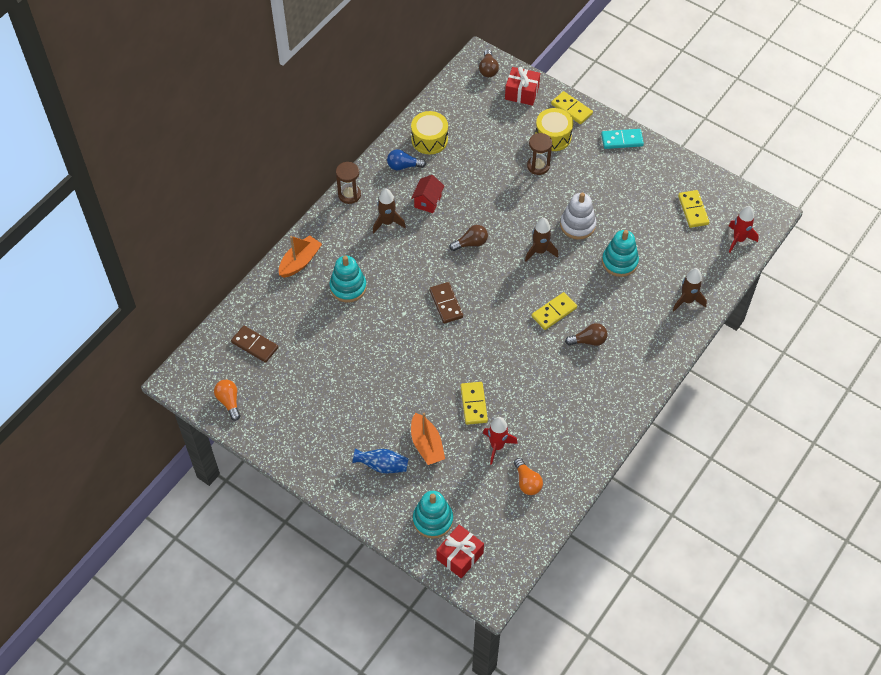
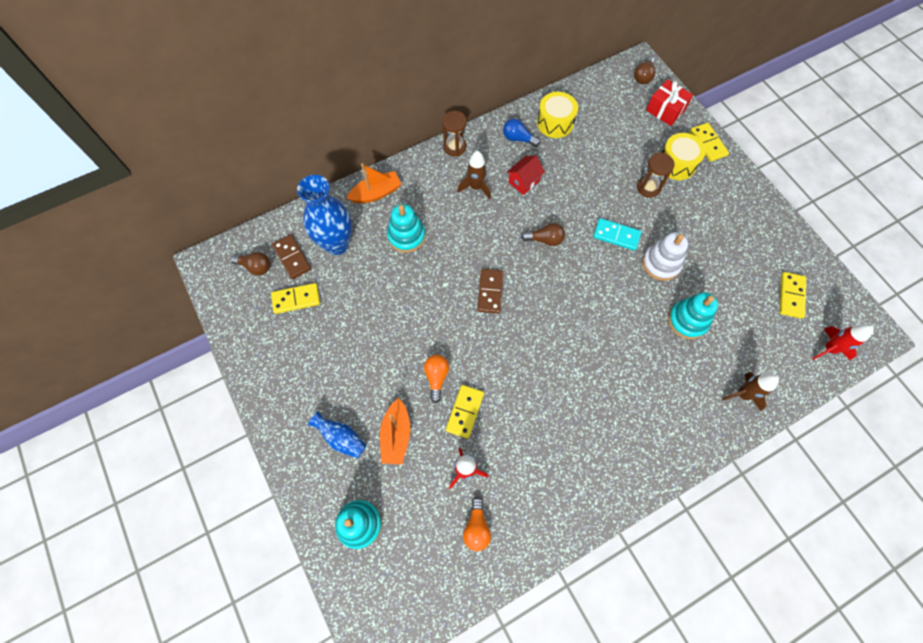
camera: 25 degrees right, 10 degrees up
(229, 401) = (238, 304): orange light bulb -> orange light bulb (436, 377)
(289, 318) = (337, 244): none -> blue vase
(460, 556) = (365, 581): red gift -> none
(540, 251) = (609, 275): brown rocket -> none
(554, 312) = (594, 346): yellow domino -> yellow domino (296, 299)
(588, 340) = (616, 394): brown light bulb -> brown light bulb (255, 267)
(622, 140) = (746, 193): turquoise domino -> turquoise domino (616, 235)

